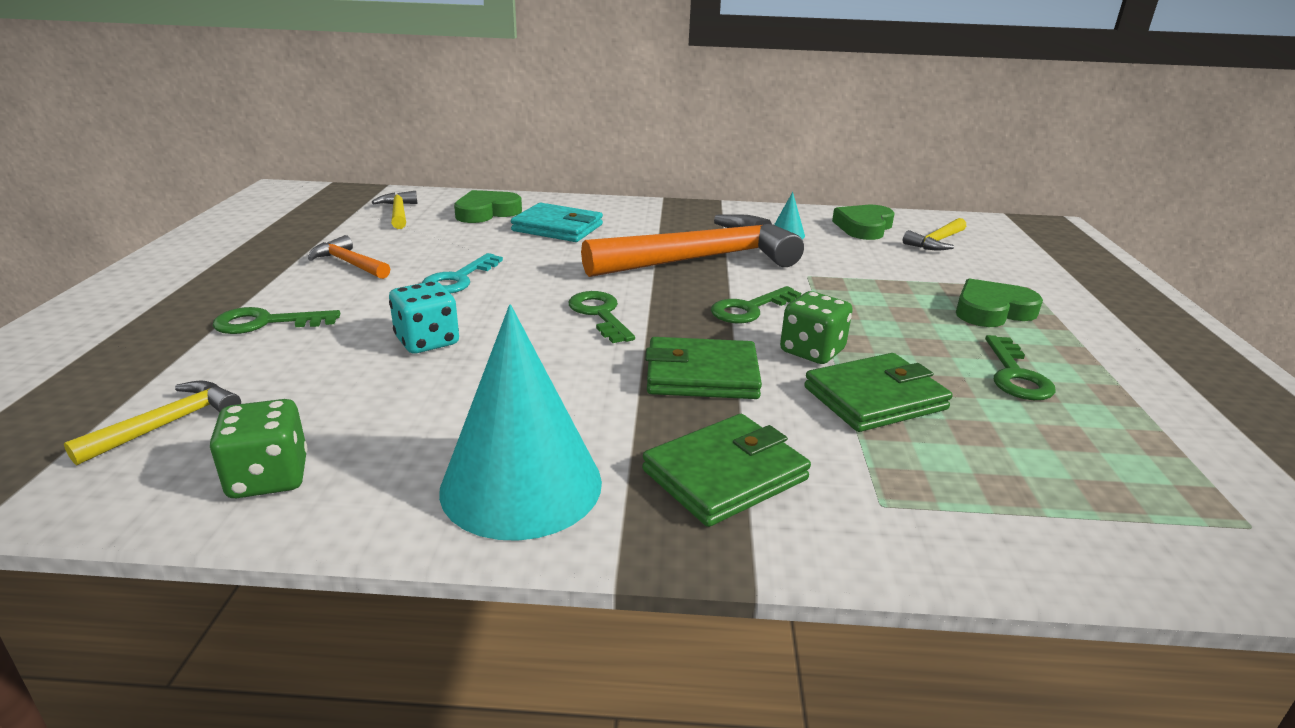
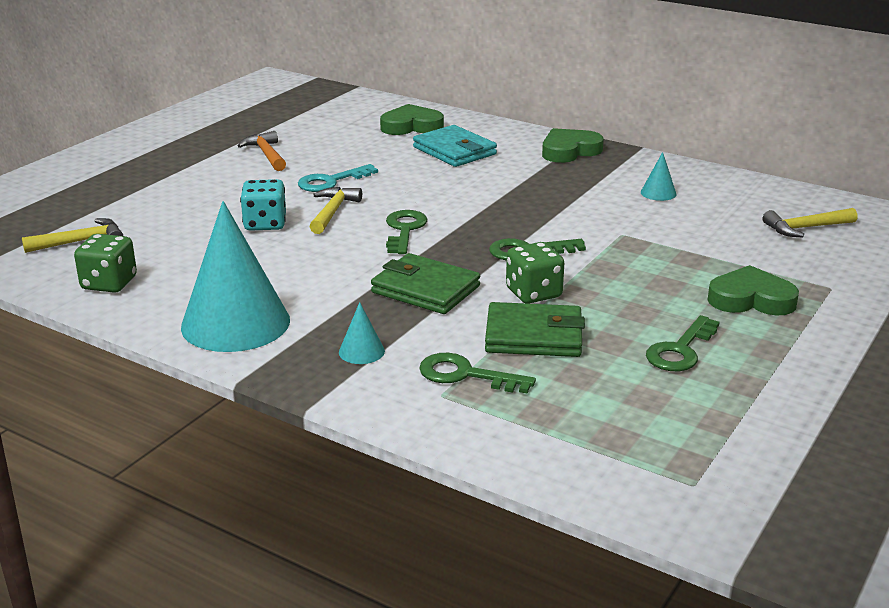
camera: 30 degrees right, 0 degrees up
(266, 323) = (178, 189): green key -> green key (466, 375)
(399, 213) = (341, 116): yellow hammer -> yellow hammer (333, 212)
(701, 259) = (544, 202): orange hammer -> none
(725, 475) = (361, 351): green wallet -> turquoise cone
(864, 227) = (750, 200): green heart -> green heart (569, 151)

